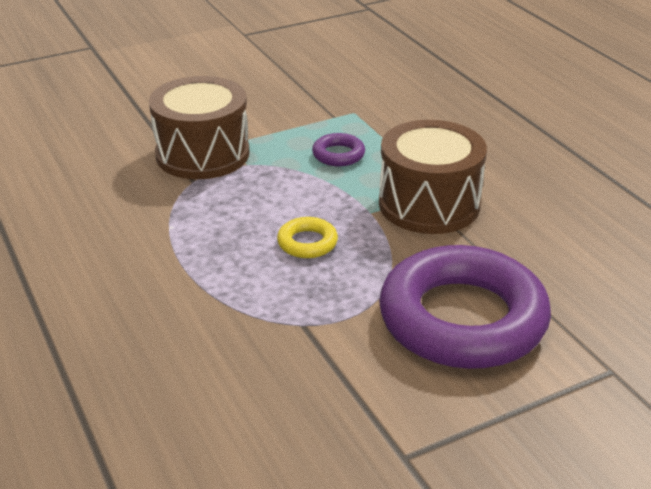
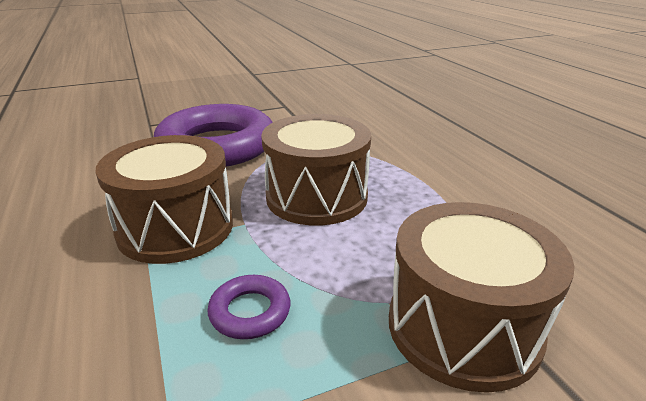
camera: 175 degrees left, 5 degrees down
(307, 243) = (316, 197): yellow ring -> brown drum

